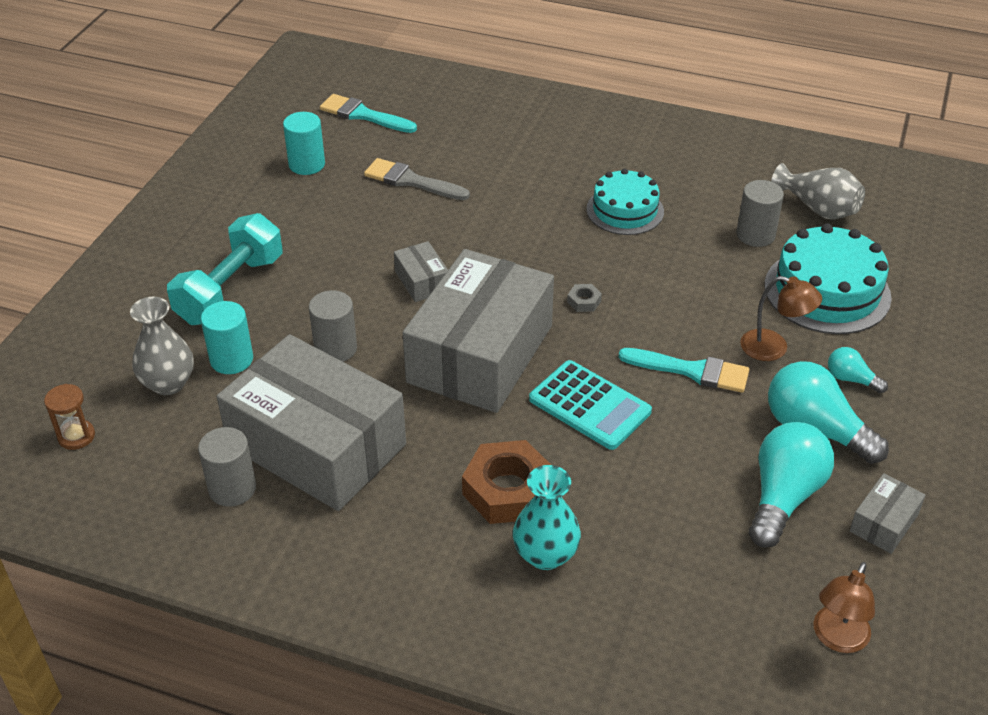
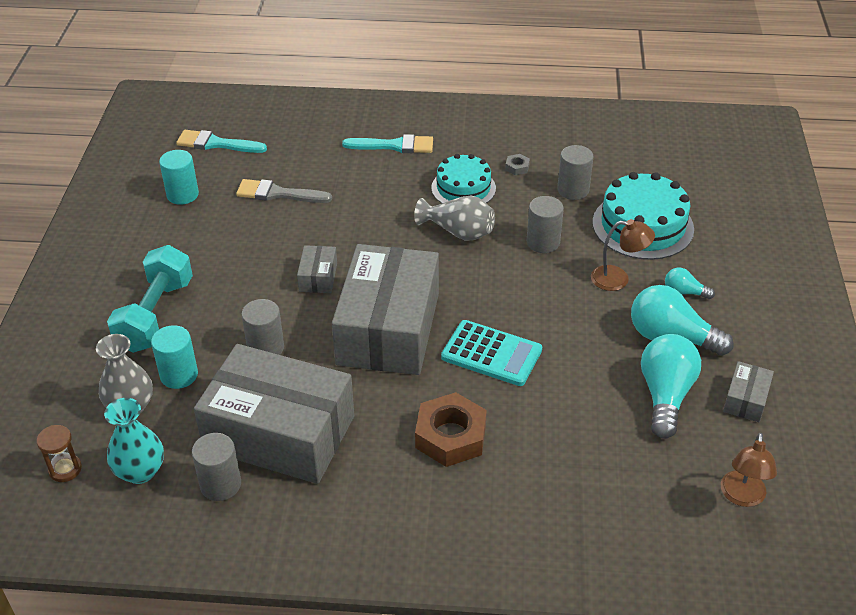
camera: 15 degrees left, 0 degrees up
(422, 281) = (318, 277): grey box -> grey box turned 45 degrees clockwise
(545, 555) = (499, 482): turquoise vase -> turquoise vase (140, 471)
(584, 301) = (457, 269): grey nut -> grey nut (517, 167)
(691, 371) = (561, 309): turquoise brush -> turquoise brush (394, 146)
(697, 289) = (543, 242): none -> grey cylinder
(818, 209) = (613, 160): grey vase -> grey vase (458, 232)

